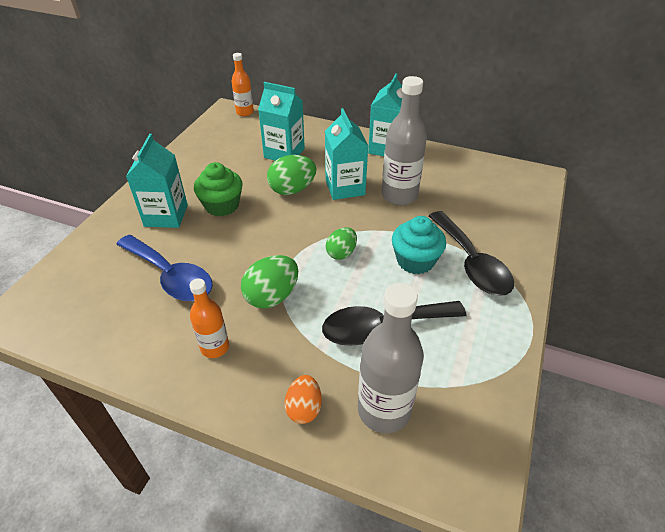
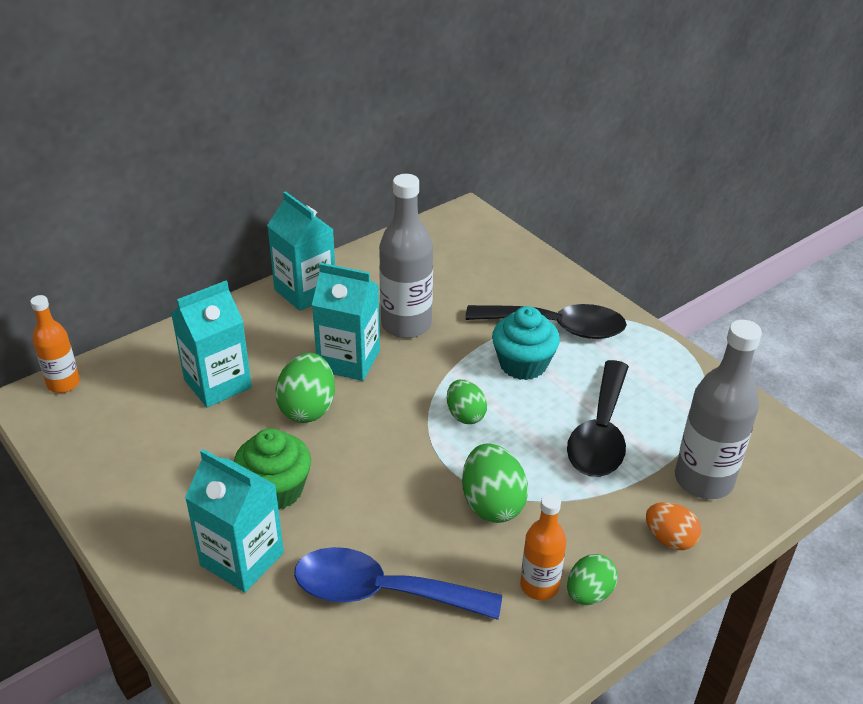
camera: 60 degrees left, 5 degrees down
(171, 276) = (381, 592): blue spoon -> blue spoon turned 150 degrees counterclockwise
(222, 377) = (589, 593): none -> green egg

